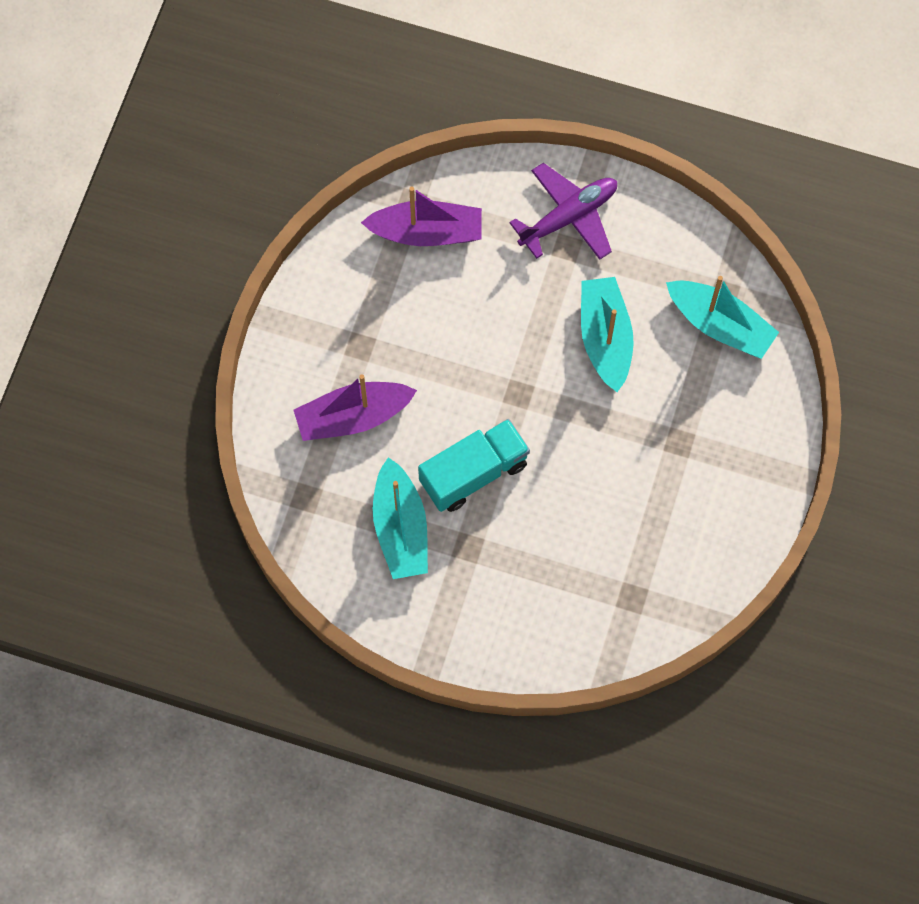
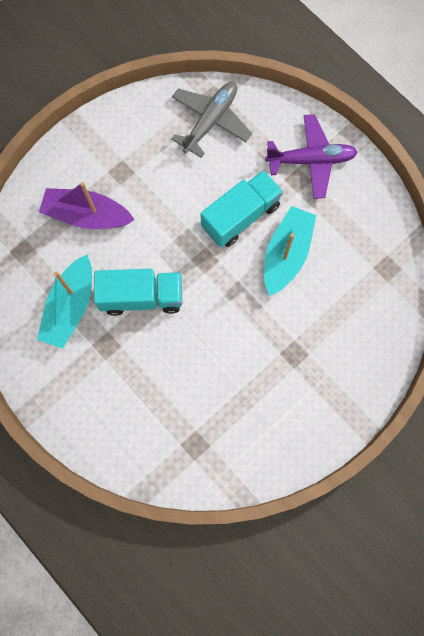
camera: 30 degrees right, 5 degrees up
(426, 232) = (210, 121): purple boat -> grey plane
(528, 323) = (240, 216): none -> turquoise truck
(720, 325) = (371, 288): turquoise boat -> none

